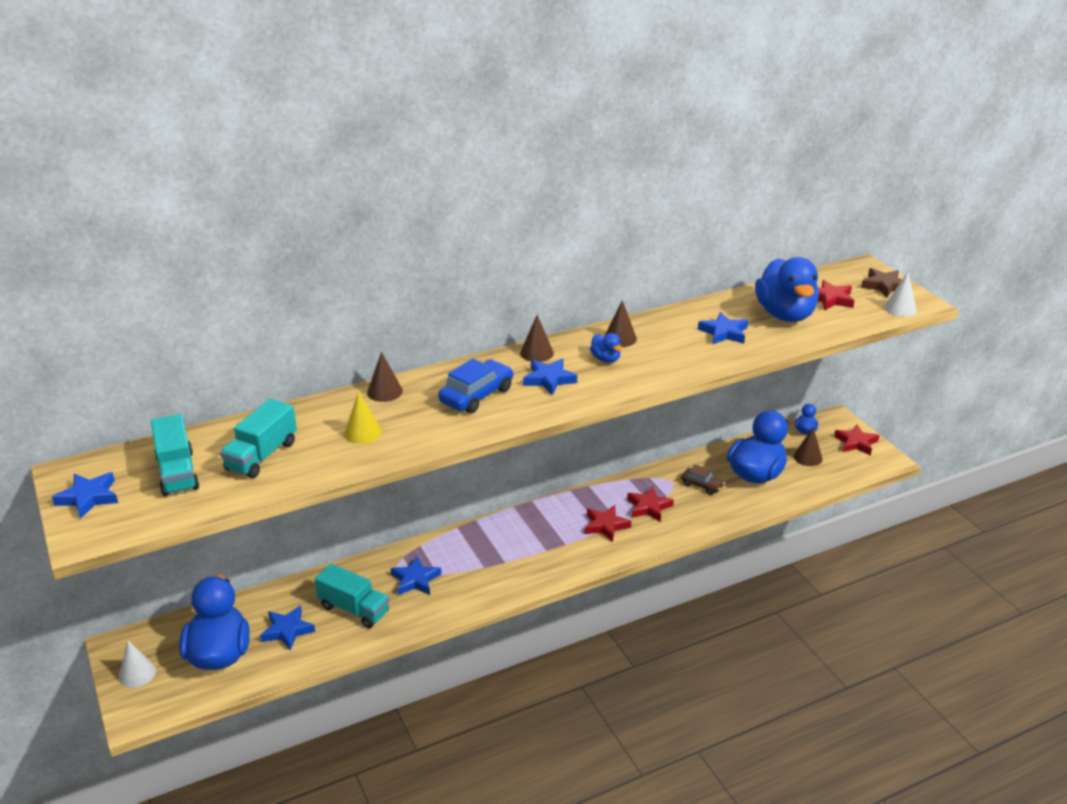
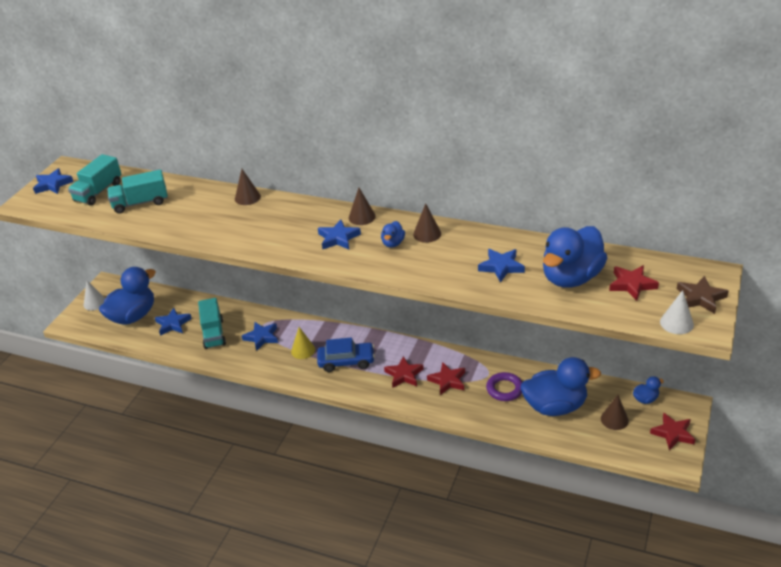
camera: 50 degrees right, 5 degrees up
(362, 432) = (199, 216): yellow cone -> yellow cone (303, 350)
(476, 395) = (285, 226): blue car -> blue car (346, 361)
(702, 485) = (504, 389): brown car -> purple ring

